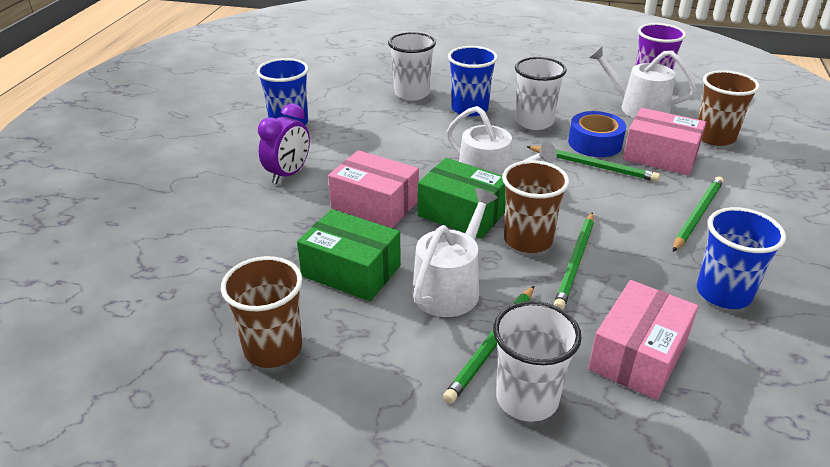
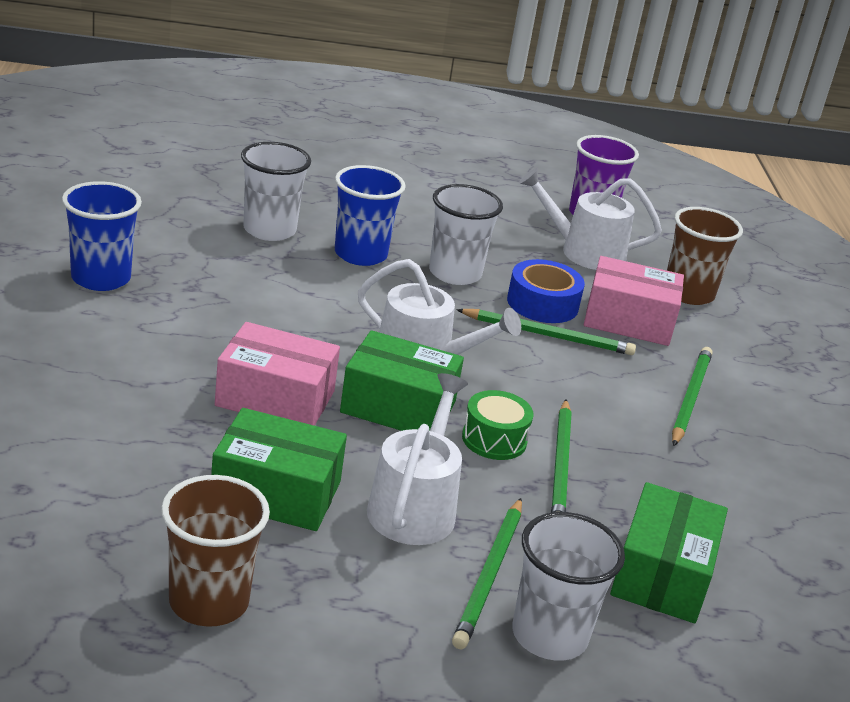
camera: 20 degrees left, 5 degrees down
(288, 174) = (131, 357): purple clock -> none
(528, 240) = (494, 439): brown cup -> green drum
(638, 355) = (662, 574): pink box -> green box
(723, 293) = (740, 494): blue cup -> none

